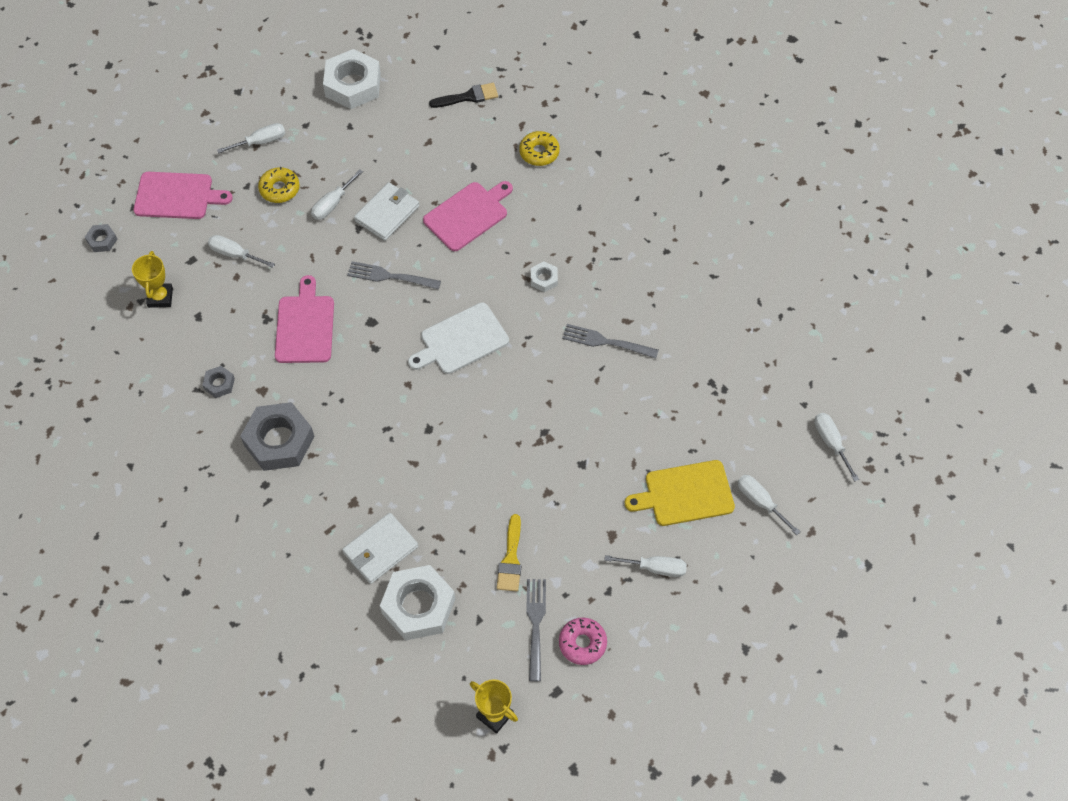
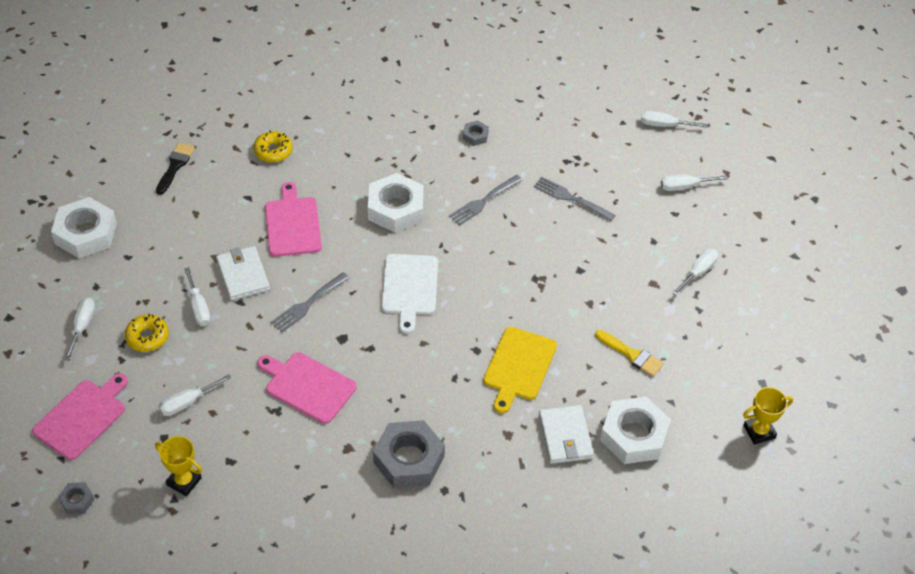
camera: 60 degrees left, 10 degrees down
(219, 384) = (315, 477): grey nut -> grey nut (475, 136)
(536, 625) = (699, 368): grey fork -> grey fork (571, 198)
(544, 279) = (395, 208): white nut -> white nut, size x2.16
(582, 643) = (732, 347): pink donut -> none
(685, 494) = (648, 224): yellow cutting board -> yellow cutting board (518, 366)

